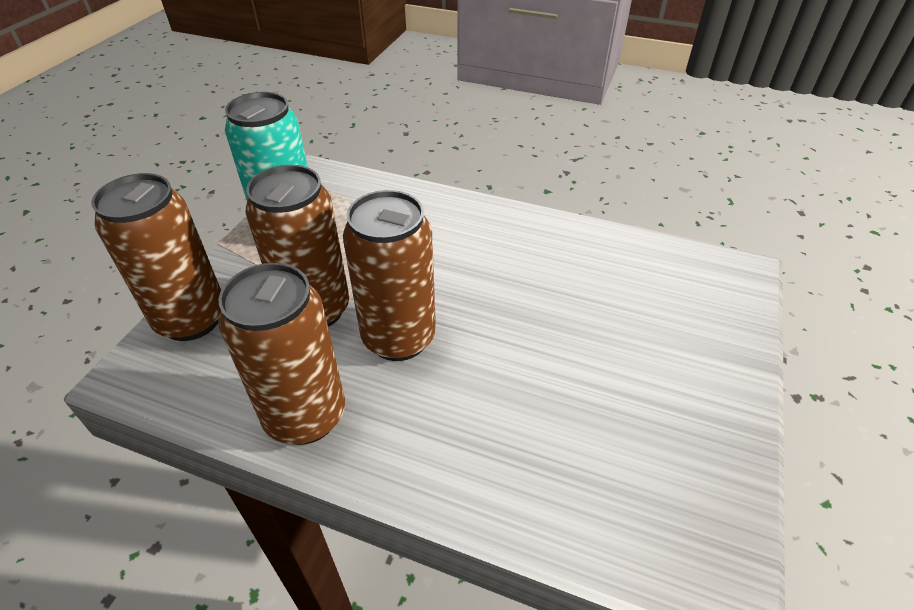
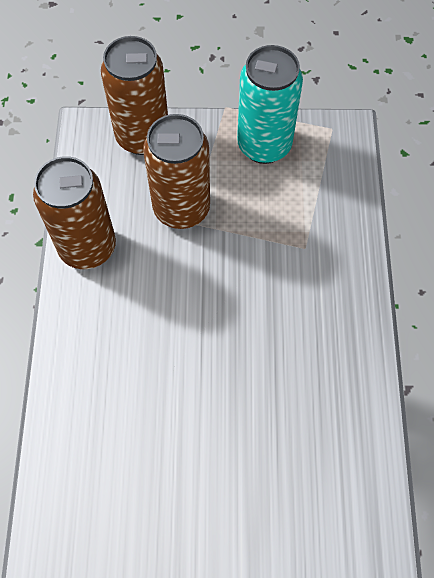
camera: 70 degrees right, 20 degrees up
(399, 338) = (175, 277): brown can -> none

